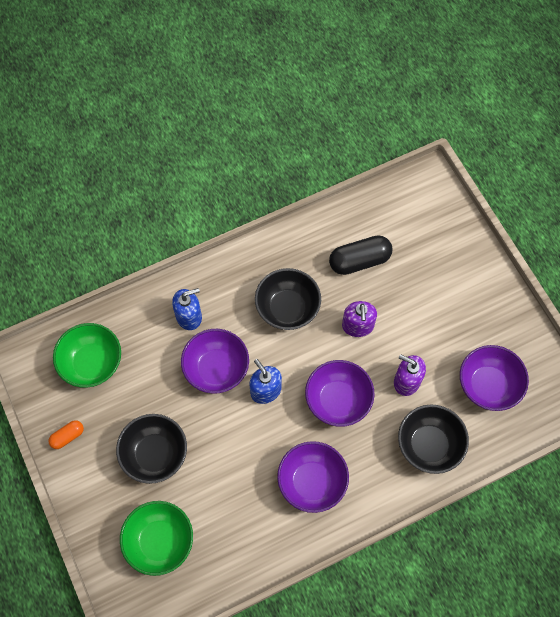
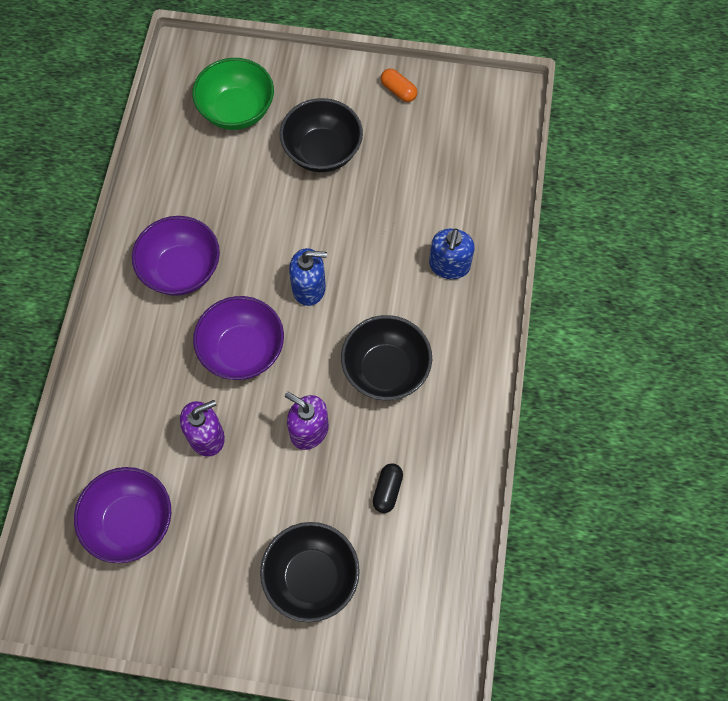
camera: 125 degrees right, 0 degrees up
(67, 436) = (398, 91): orange capsule -> orange capsule turned 45 degrees counterclockwise
(92, 363) = (461, 149): green bowl -> none
(216, 369) = (369, 256): purple bowl -> none
(359, 261) = (387, 490): black capsule -> black capsule, size x0.54
(429, 445) = (122, 408): black bowl -> black bowl (311, 577)

